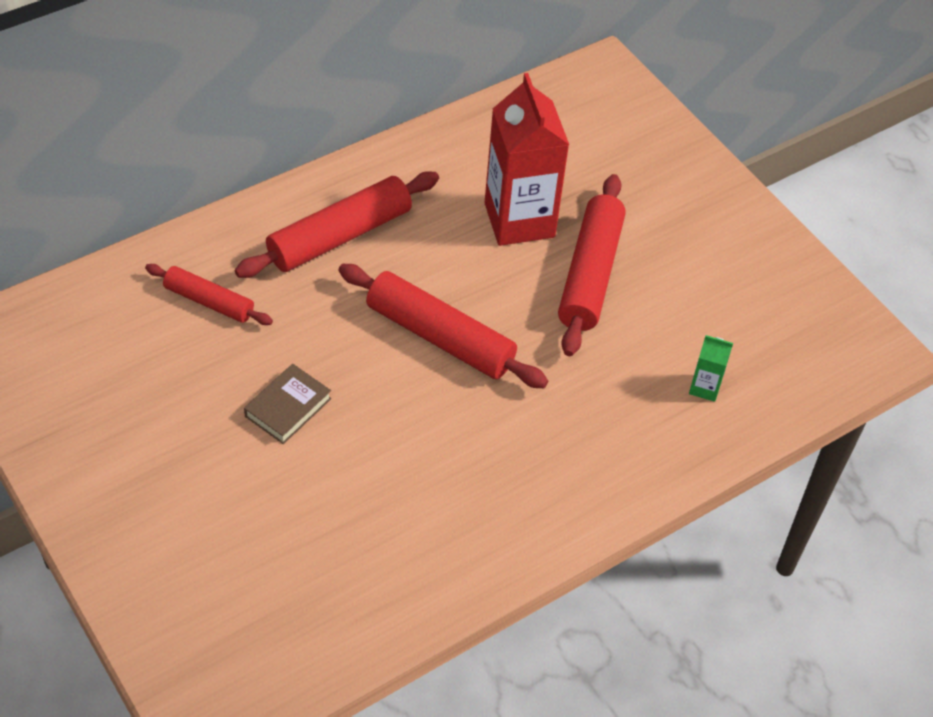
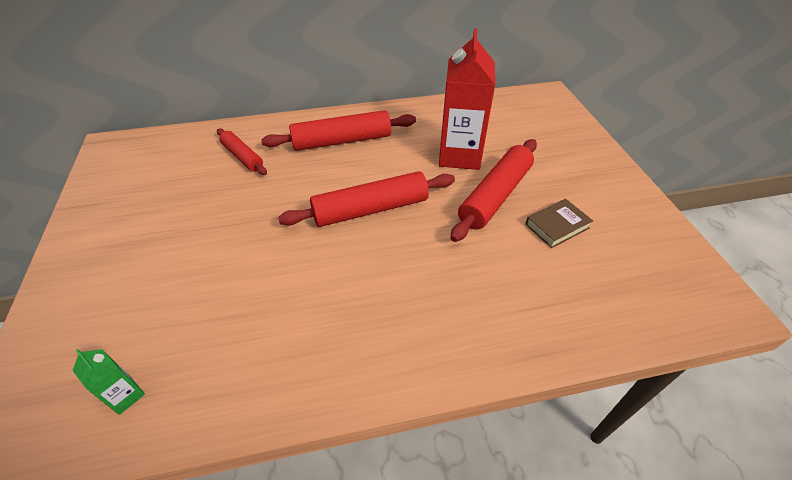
camera: 25 degrees right, 5 degrees down
(288, 407) = (243, 226): brown book -> brown book (557, 226)
(440, 337) = (371, 209): red rolling pin -> red rolling pin turned 75 degrees counterclockwise
(705, 387) = (559, 294): green carton -> green carton (125, 396)

